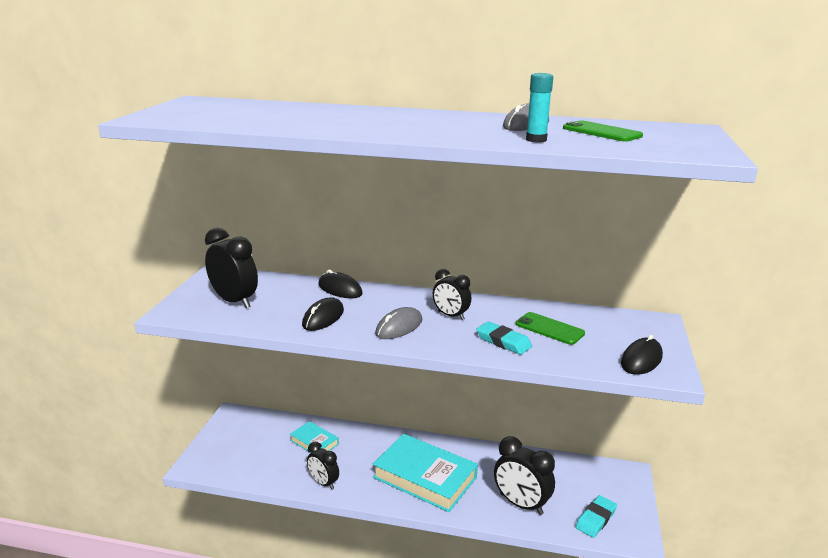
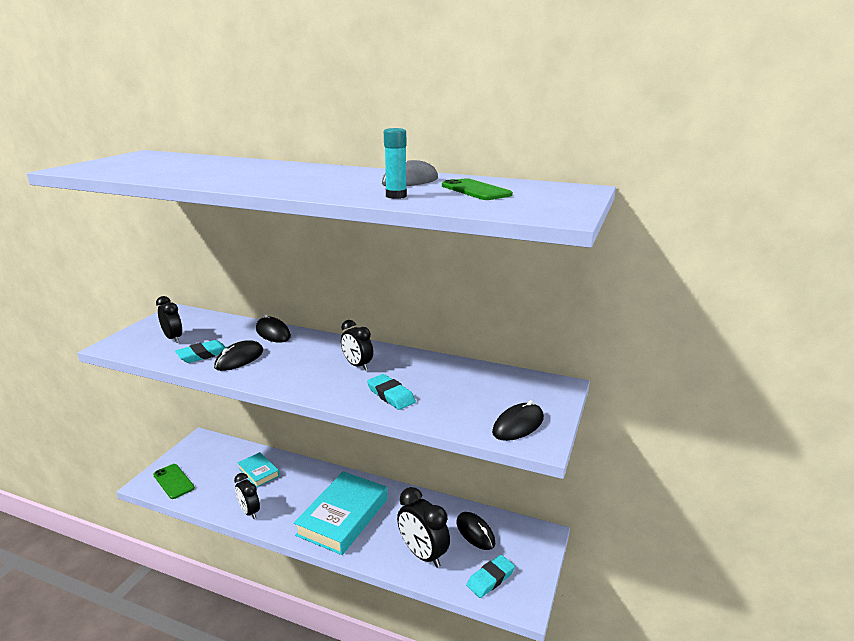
camera: 10 degrees right, 0 degrees up
(234, 301) = (173, 338): black clock -> black clock, size x0.63
(280, 316) = (203, 355): none -> turquoise eraser
(399, 327) = (302, 373): grey mouse -> none
(425, 477) = (343, 517): turquoise book -> turquoise book turned 75 degrees clockwise
(549, 329) = (444, 385): green phone -> green phone (173, 481)
(563, 478) = (475, 532): none -> black mouse

